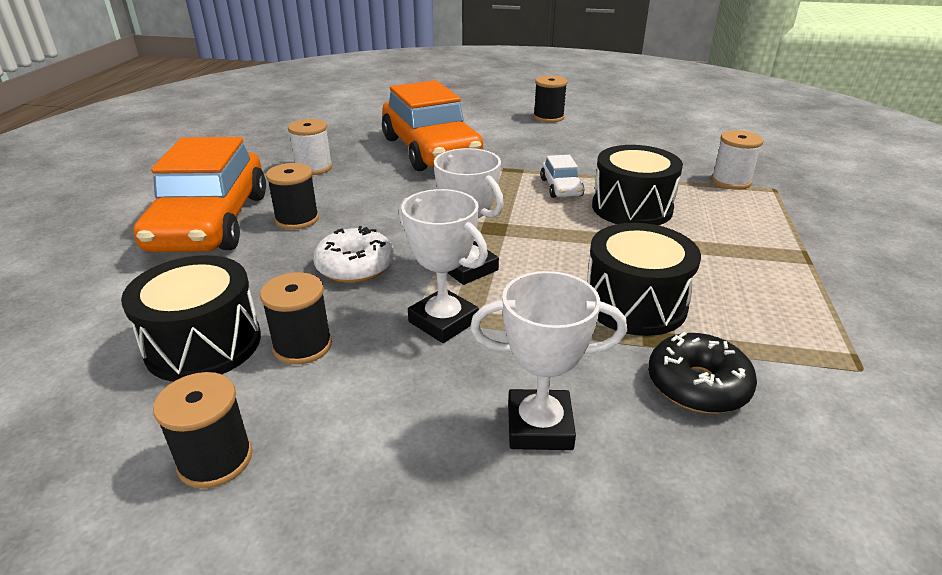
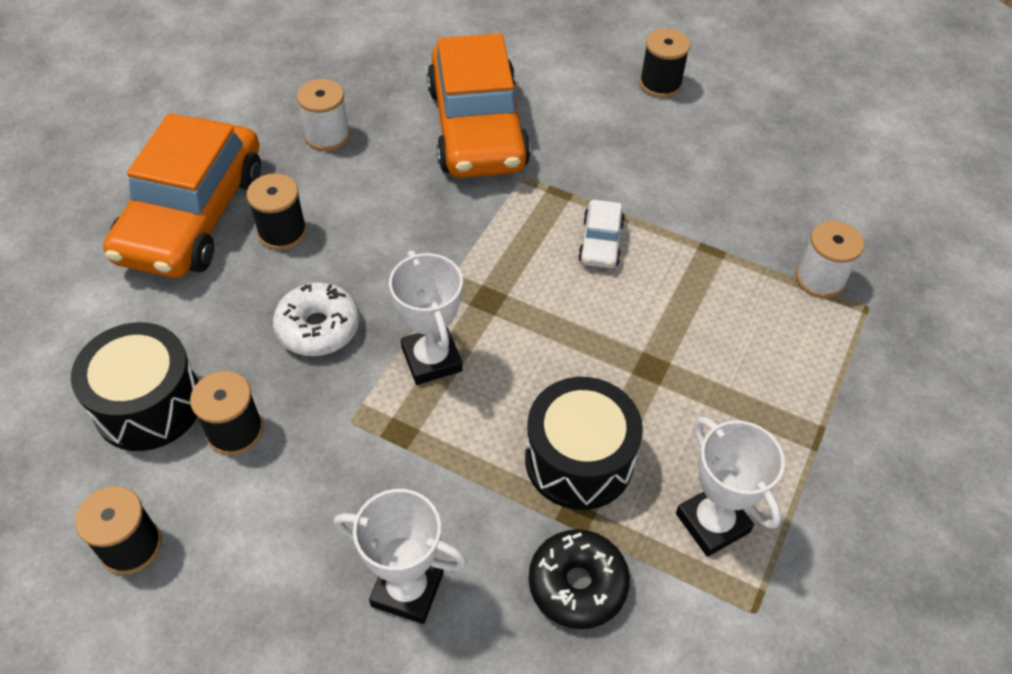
camera: 15 degrees right, 20 degrees up
(443, 321) = (375, 433): white trophy -> white trophy (712, 523)
(632, 208) = (665, 301): black drum -> none

